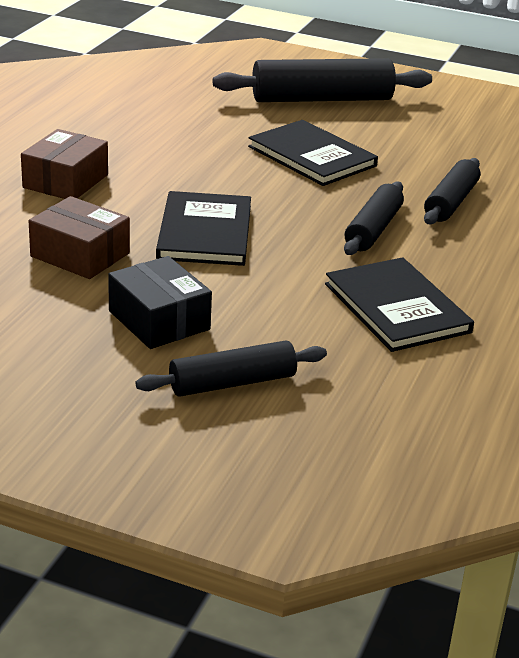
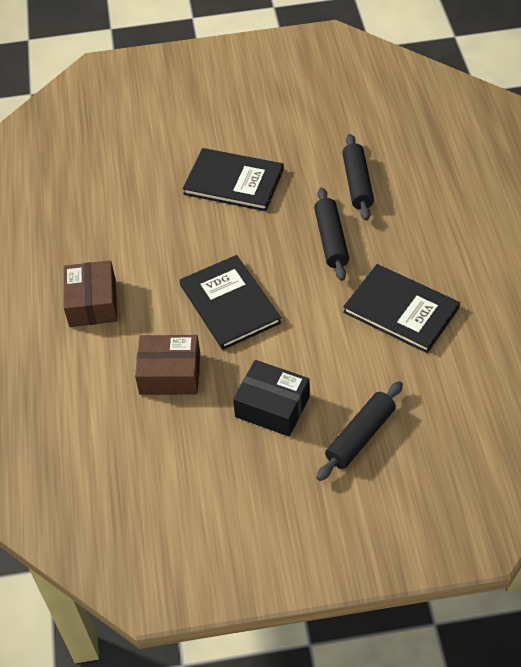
camera: 25 degrees left, 20 degrees up
(322, 99) = (189, 110): black rolling pin -> none

